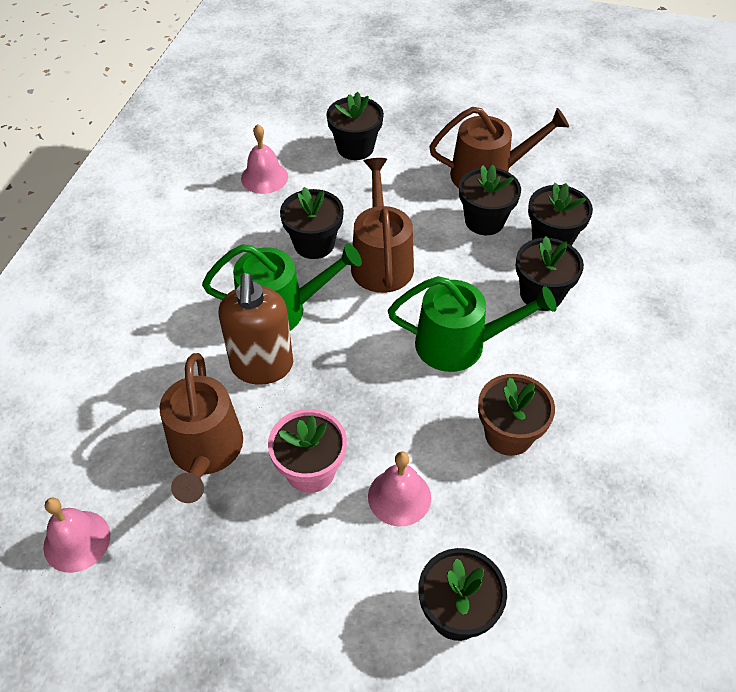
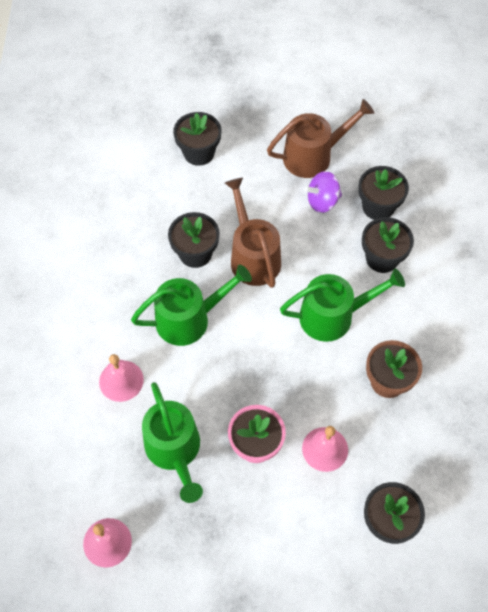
camera: 15 degrees left, 10 degrees up
(205, 451) = (174, 450): brown watering can -> green watering can
(262, 366) = (192, 371): brown soap dispenser -> none
(264, 177) = (133, 198): pink bell -> pink bell (121, 380)
(484, 221) = (322, 201): black flower pot -> purple spinning top

